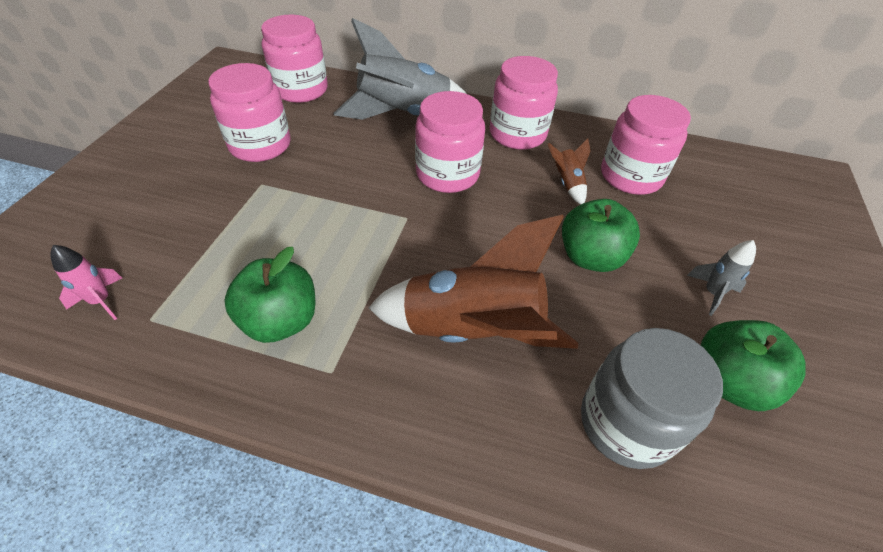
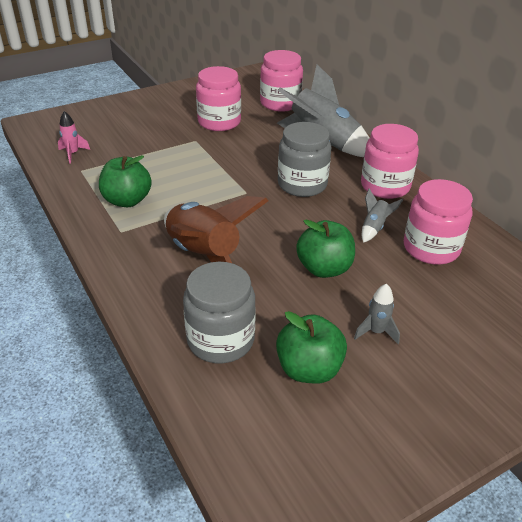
camera: 45 degrees right, 10 degrees down
(447, 174) = (302, 184): pink jar -> grey jar
(567, 184) = (374, 228): brown rocket -> grey rocket

